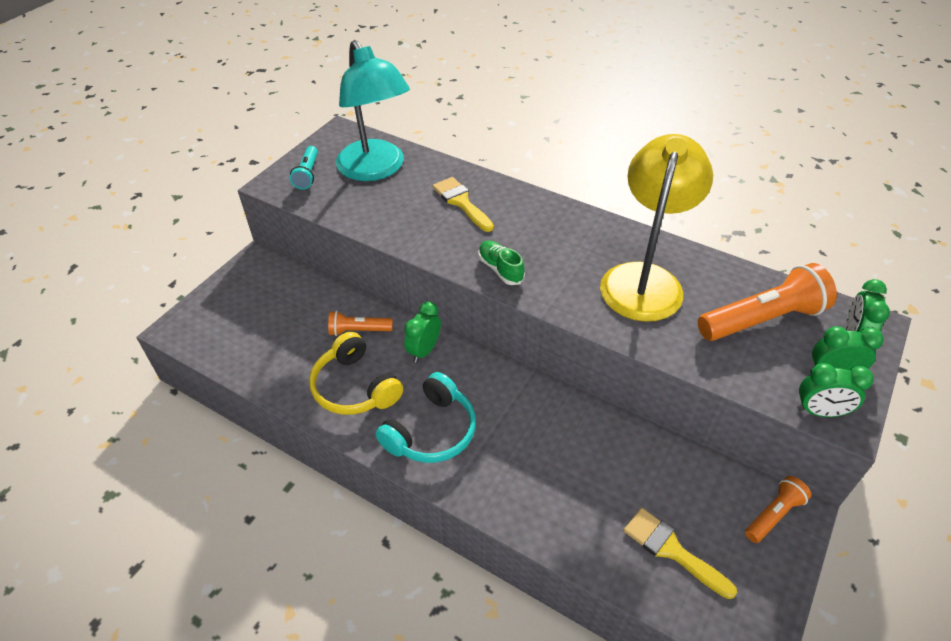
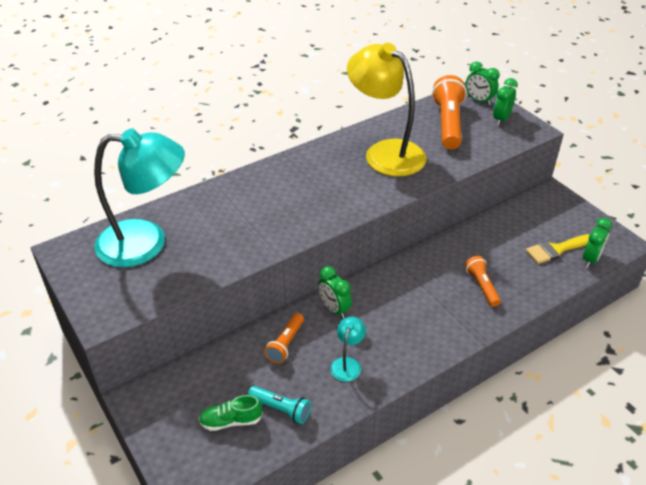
camera: 65 degrees left, 5 degrees down
(307, 174) = (110, 290): turquoise flashlight -> turquoise flashlight (281, 409)
(355, 387) = (347, 364): yellow headphones -> turquoise lamp
(431, 431) = (416, 330): turquoise headphones -> none
(461, 202) = (236, 207): yellow brush -> none
(500, 269) = (330, 212): green shoe -> green shoe (231, 421)
(773, 515) = (548, 201): orange flashlight -> orange flashlight (482, 286)
(819, 412) = (525, 135): green clock -> green clock (590, 259)

